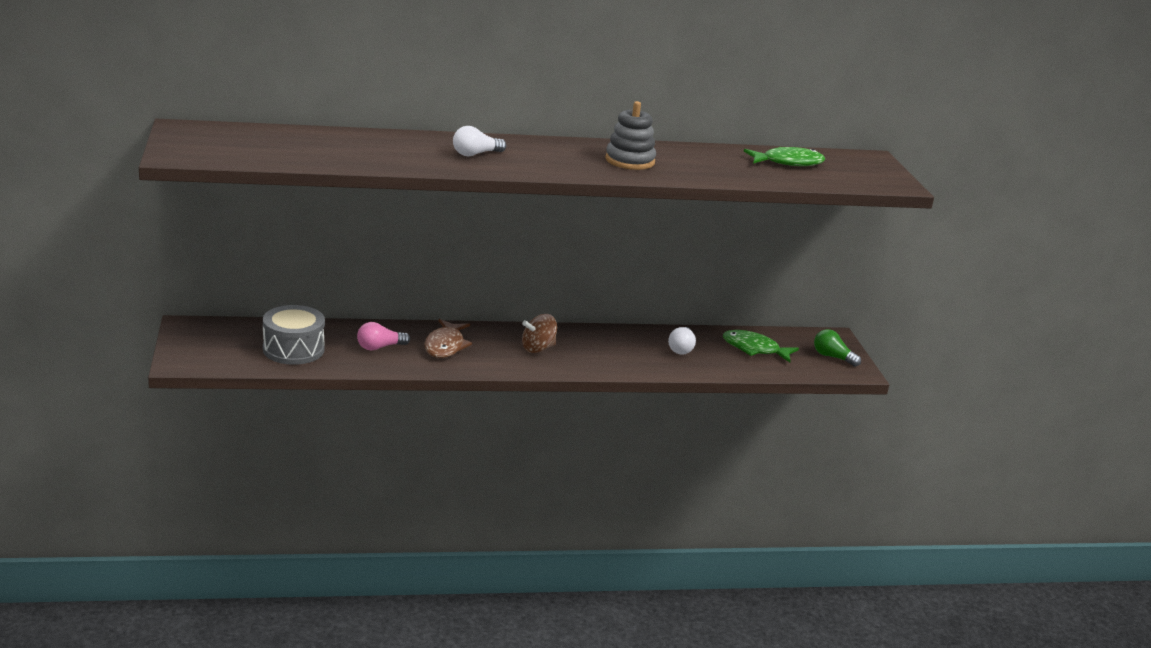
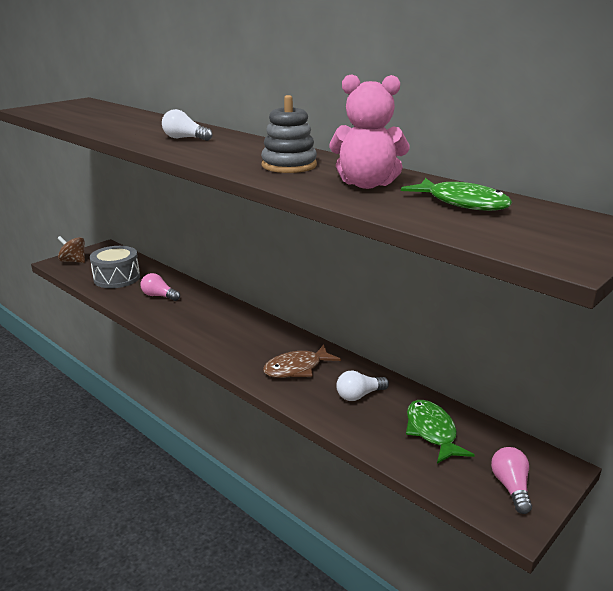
camera: 55 degrees right, 0 degrees up
(445, 346) = (195, 312): brown fish -> brown fish (297, 368)
(538, 348) = (247, 341): brown spinning top -> brown spinning top (73, 261)
(714, 163) = (367, 184): none -> pink teddy bear
(832, 357) = (511, 487): green light bulb -> pink light bulb

